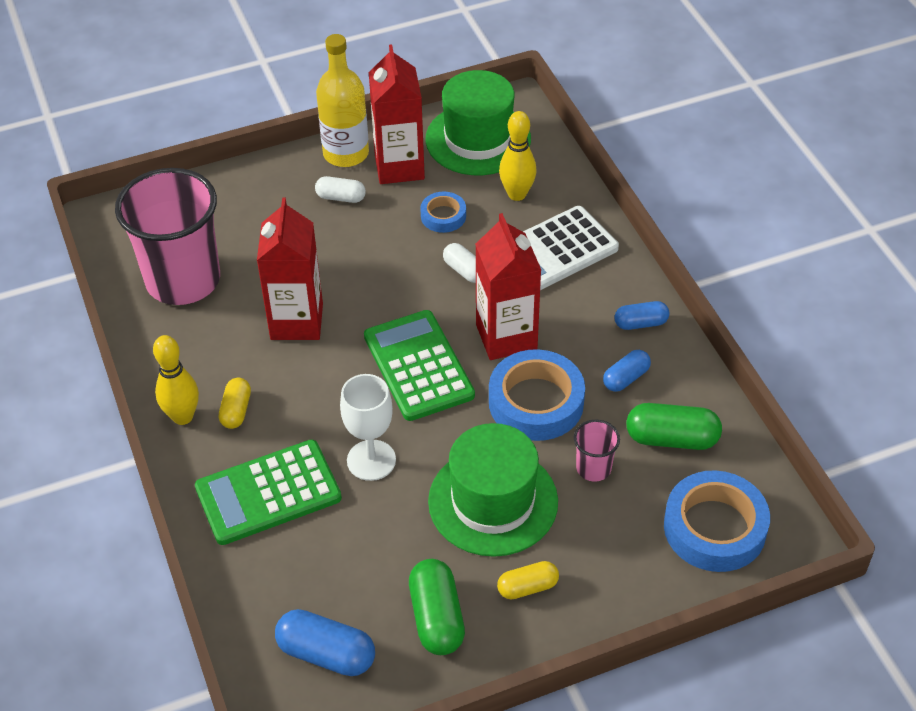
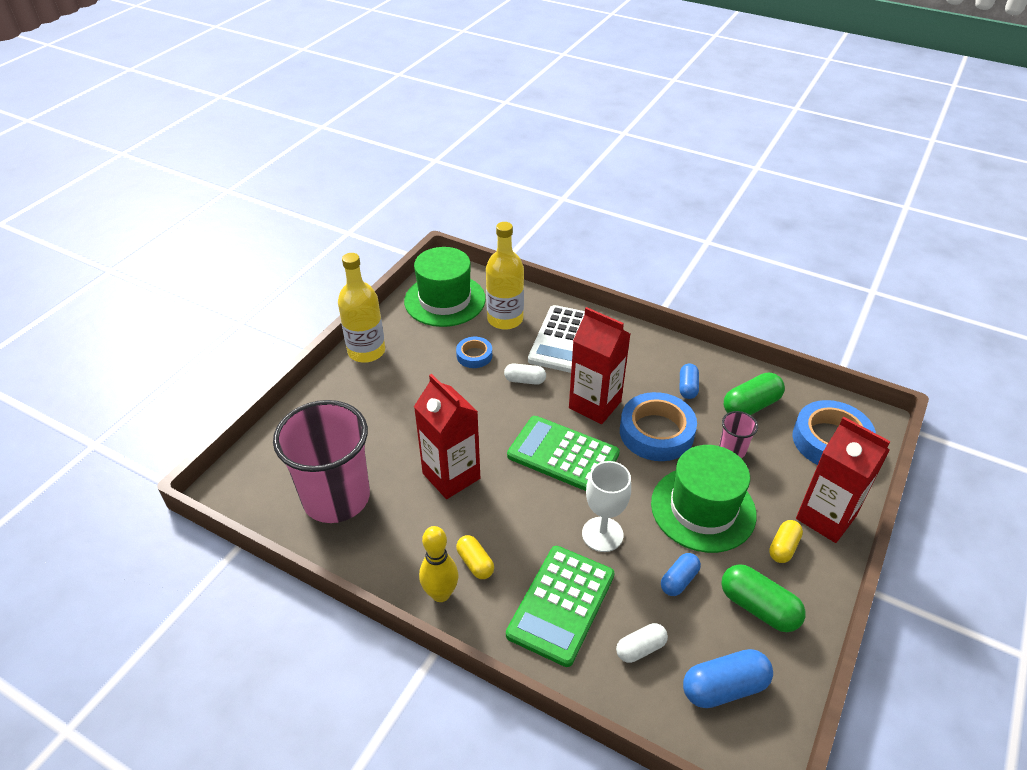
camera: 40 degrees left, 5 degrees down
(341, 197) = (393, 380): white capsule -> white capsule (640, 648)
(399, 167) = (412, 341): red carton -> red carton (825, 517)
(517, 194) = (505, 319): yellow bowling pin -> yellow bottle
(641, 323) = (659, 352): blue capsule -> blue capsule (679, 580)

